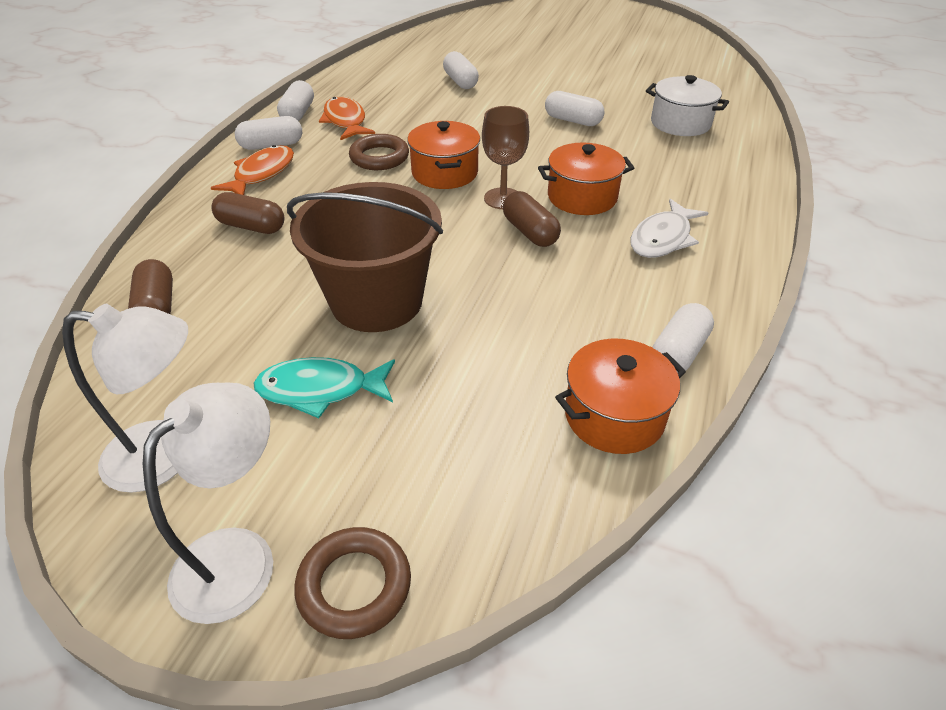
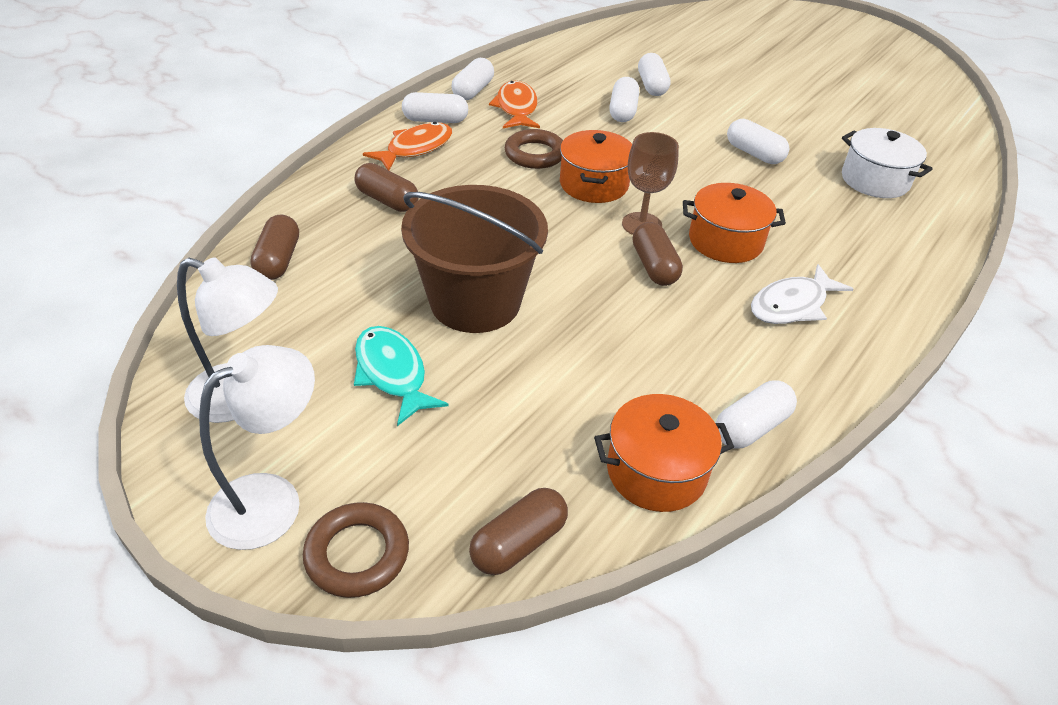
camera: 15 degrees right, 0 degrees up
(320, 390) = (392, 373): turquoise fish -> turquoise fish turned 45 degrees clockwise
(444, 107) = (622, 111): none -> white capsule
(515, 523) = (518, 543): none -> brown capsule

